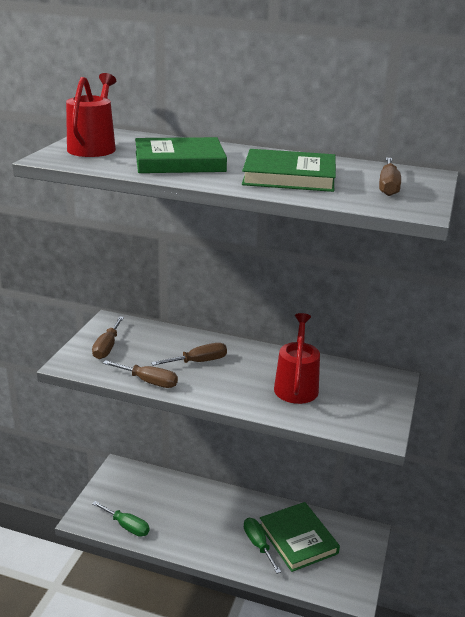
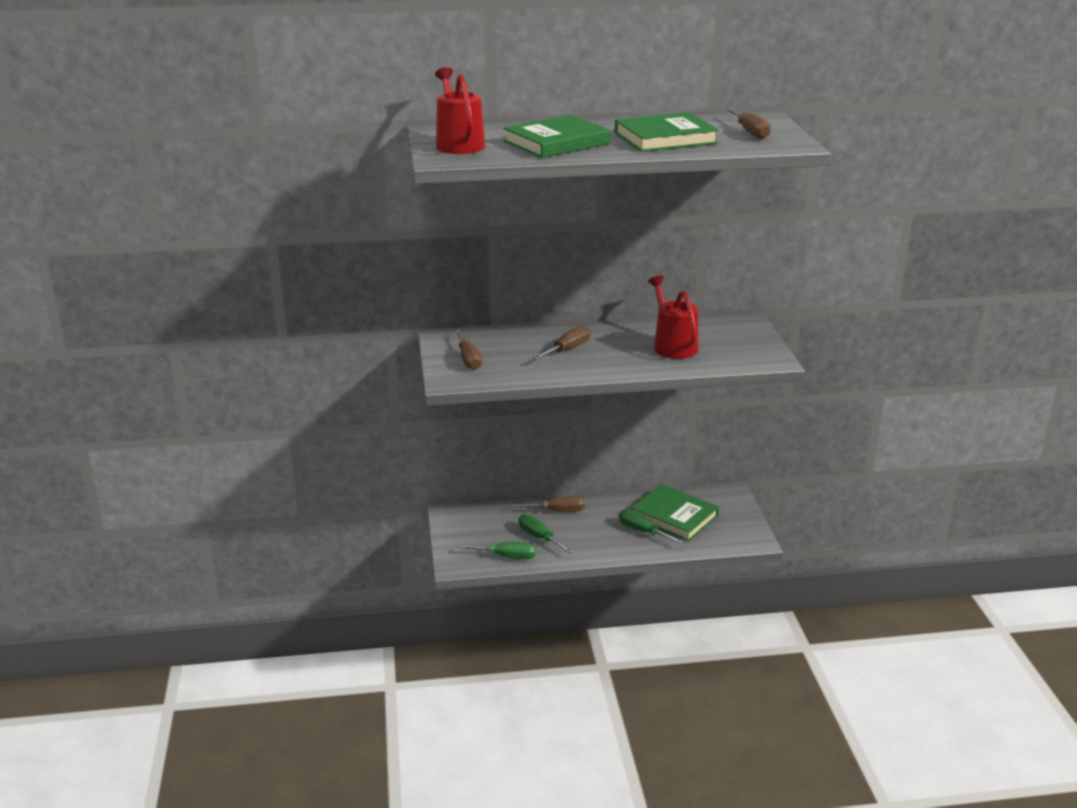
camera: 25 degrees left, 0 degrees up
(149, 382) = (542, 375): brown screwdriver -> brown screwdriver (557, 511)
(167, 516) = (539, 537): none -> green screwdriver

